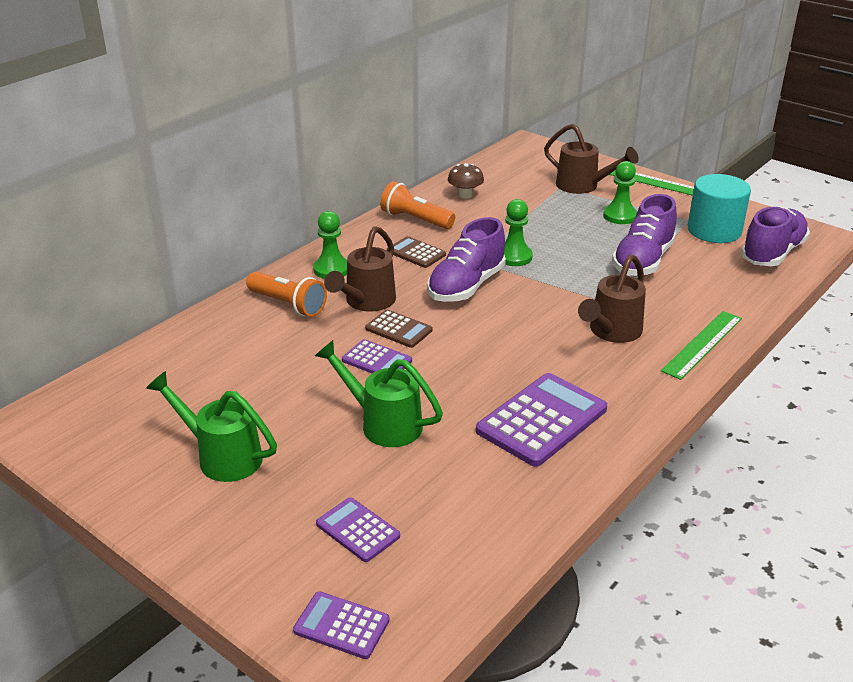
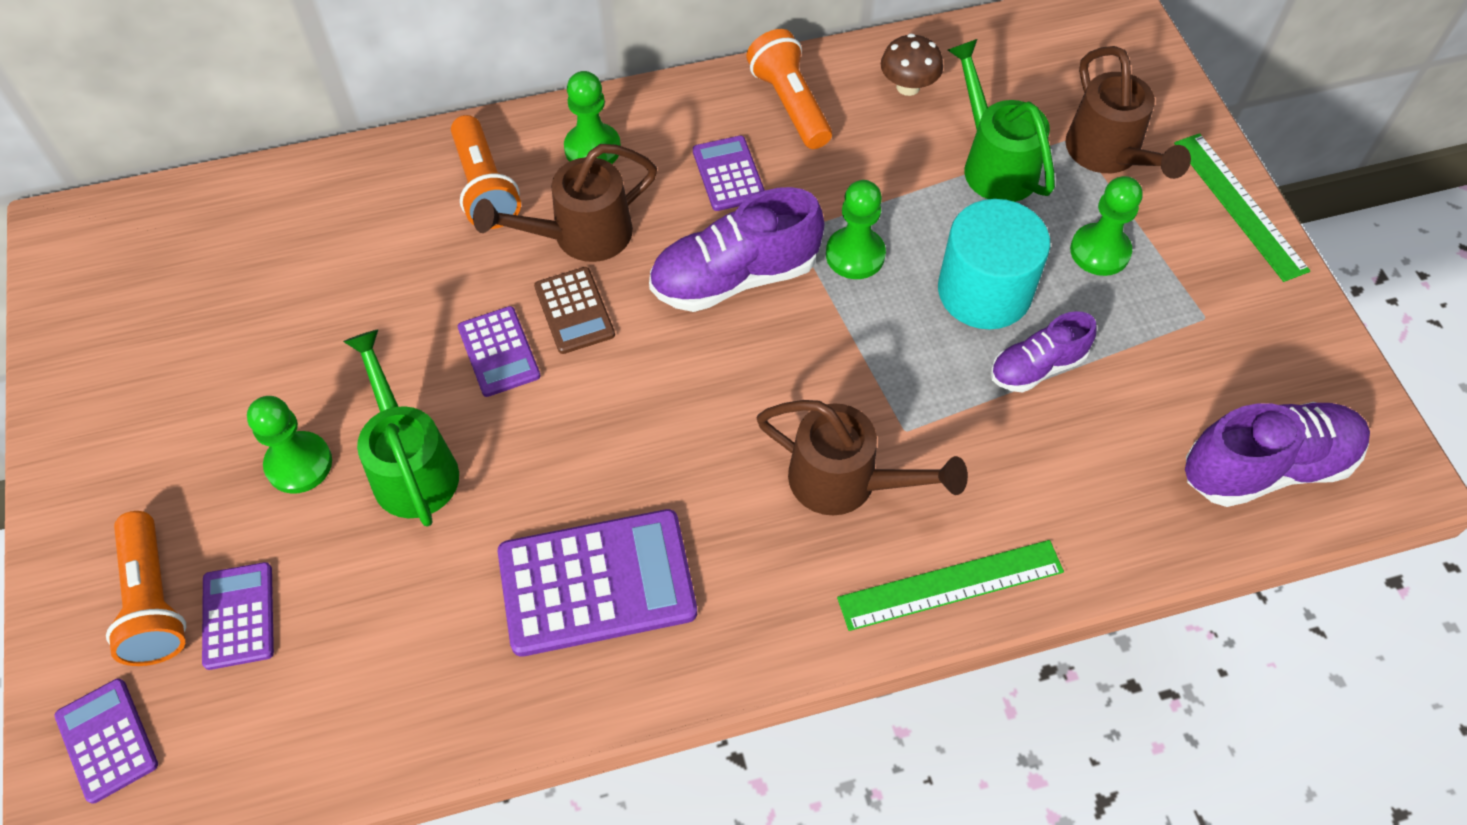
camera: 35 degrees right, 25 degrees up
(222, 456) = (203, 406): green watering can -> green watering can (994, 163)
(294, 551) = (153, 601): none -> orange flashlight
(315, 452) = (299, 464): none -> green pawn
(416, 253) = (728, 174): brown calculator -> purple calculator
(612, 332) = (845, 482): brown watering can -> brown watering can turned 135 degrees counterclockwise
(643, 261) = (1037, 367): purple shoe -> purple shoe, size x0.60
(714, 230) = (1222, 364): turquoise cylinder -> turquoise cylinder (984, 291)

